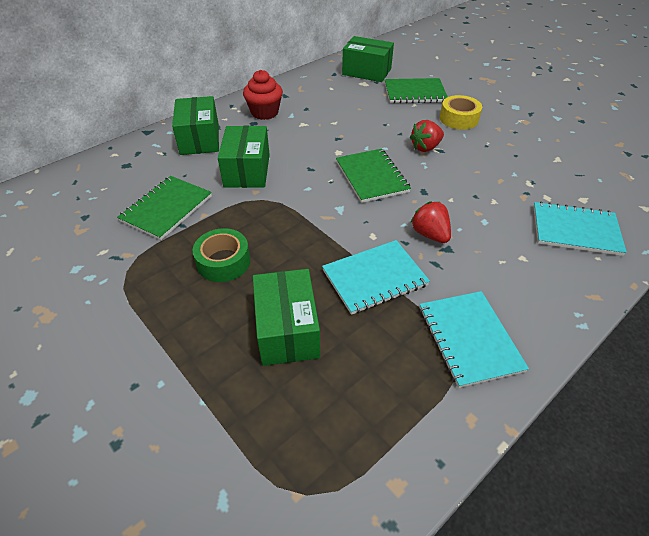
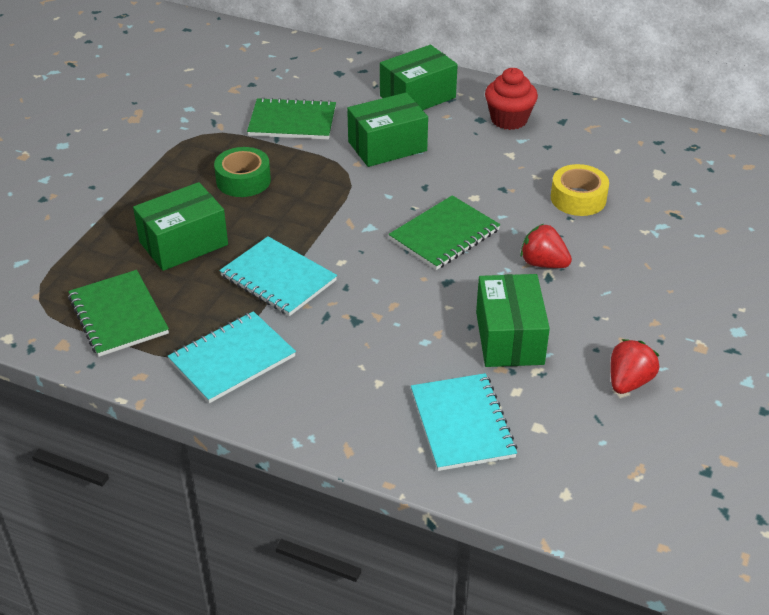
camera: 65 degrees right, 5 degrees down
(366, 72) = (694, 167): green box -> green box (509, 338)
(414, 93) = (678, 224): green notebook -> green notebook (118, 315)
(430, 234) = (371, 302): red strawberry -> red strawberry (629, 382)
(459, 119) = (644, 279): yellow tape -> yellow tape (578, 198)

